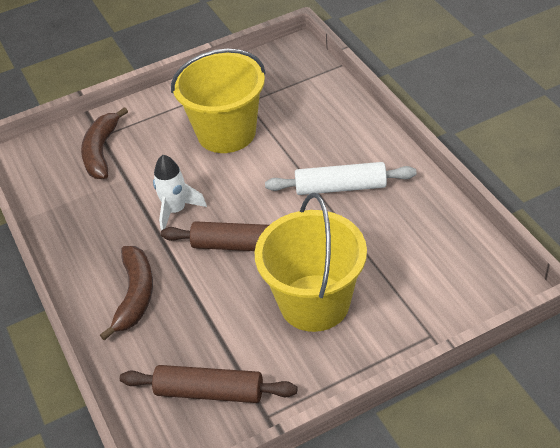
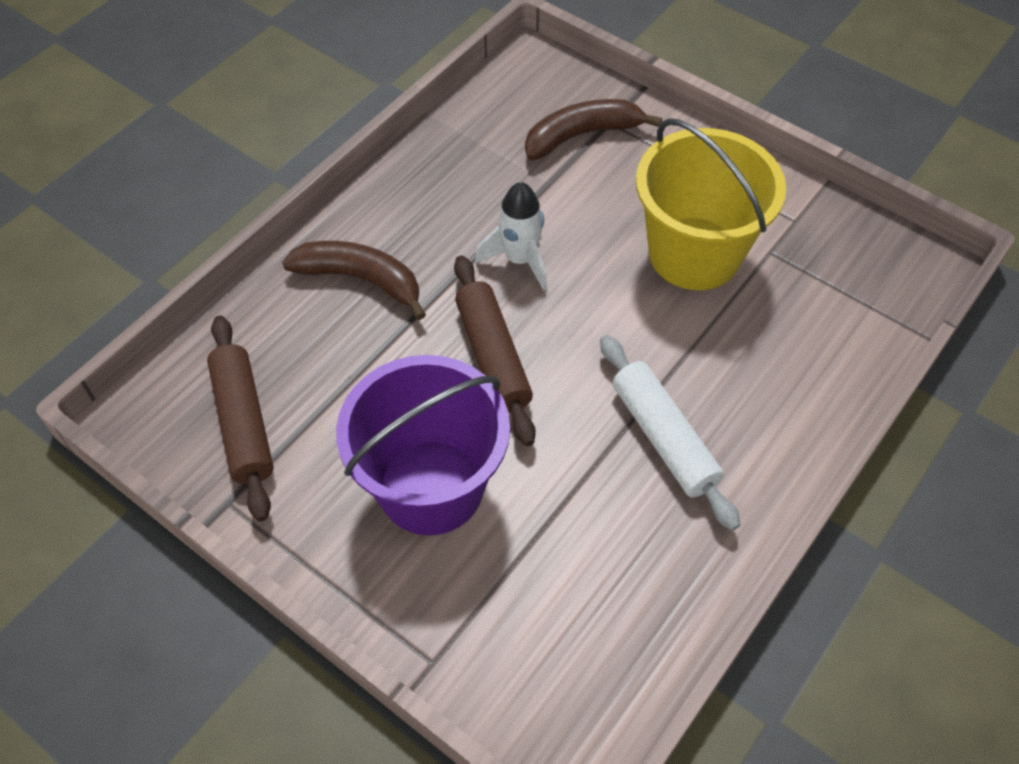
camera: 60 degrees right, 10 degrees up
(135, 295) = (361, 280): brown banana -> brown banana turned 135 degrees counterclockwise
(314, 303) = (431, 487): yellow bucket -> purple bucket

